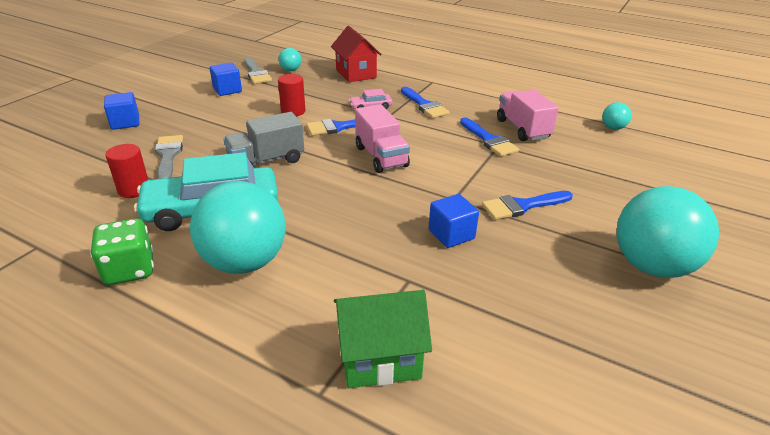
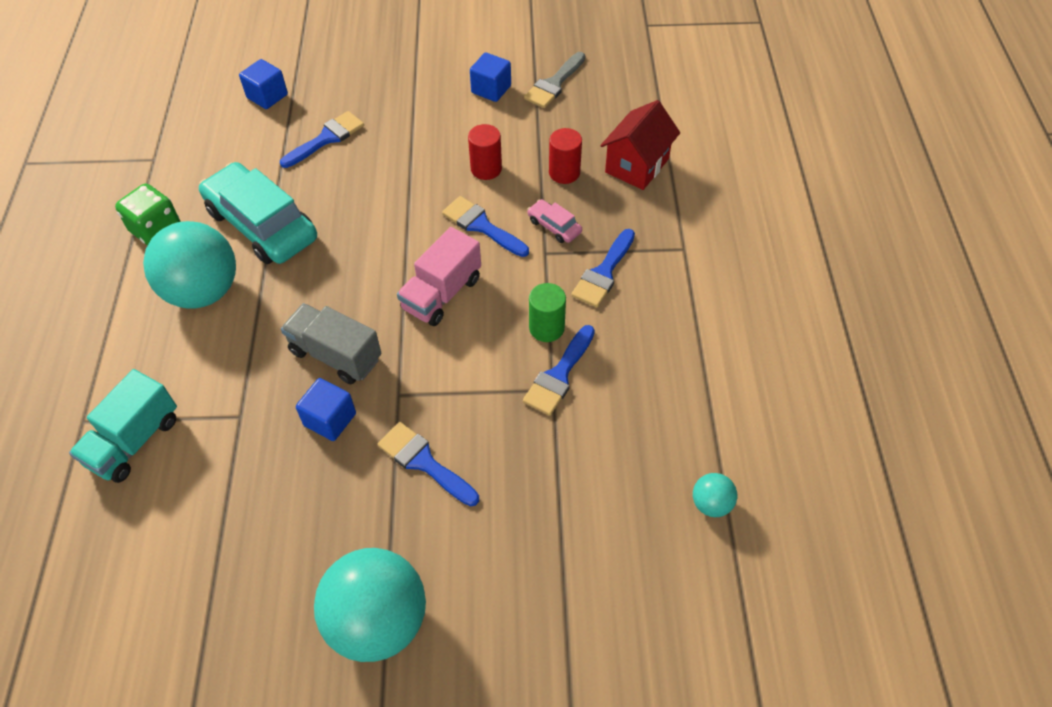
camera: 60 degrees right, 20 degrees up
(125, 123) = (363, 69): blue cube -> blue cube (267, 96)
(134, 190) = (259, 156): red cylinder -> red cylinder (564, 173)
(168, 156) = (326, 138): grey brush -> blue brush
(266, 161) = (367, 210): grey truck -> grey truck (335, 355)
(291, 70) = (590, 105): turquoise ball -> none
(380, 358) = (134, 441): green house -> turquoise truck
(448, 133) = (546, 328): none -> green cylinder
(522, 129) = (619, 399): pink truck -> none

